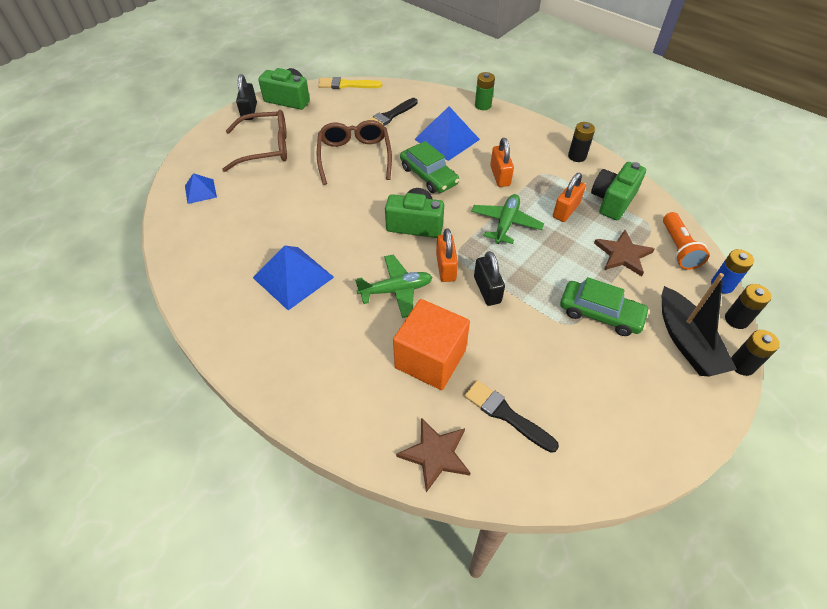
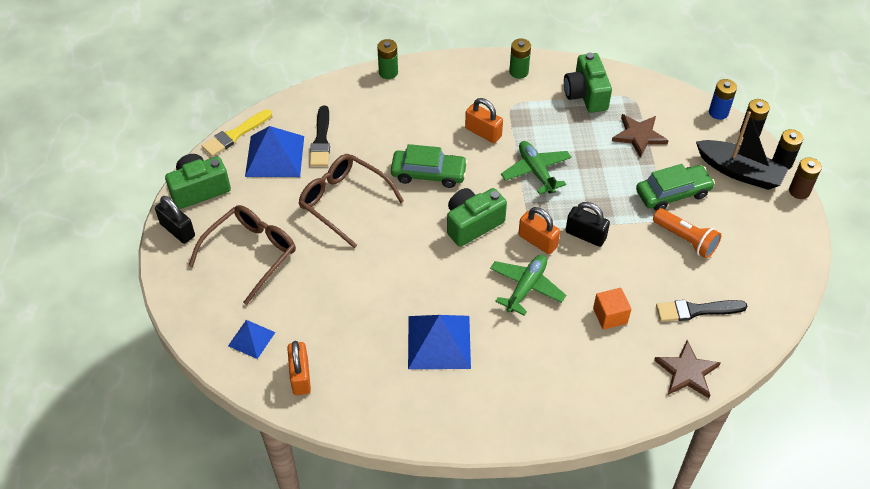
camera: 45 degrees left, 0 degrees up
(430, 359) = (610, 316): orange cube -> orange cube, size x0.53
(447, 139) = (400, 128): blue pyramid -> blue pyramid (275, 156)
(566, 210) = (564, 127): orange padlock -> orange padlock (300, 376)
(577, 156) = (518, 72): black battery -> green battery
(678, 248) = (666, 103): orange flashlight -> orange flashlight (685, 239)
(733, 400) = (799, 191): none -> brown battery

